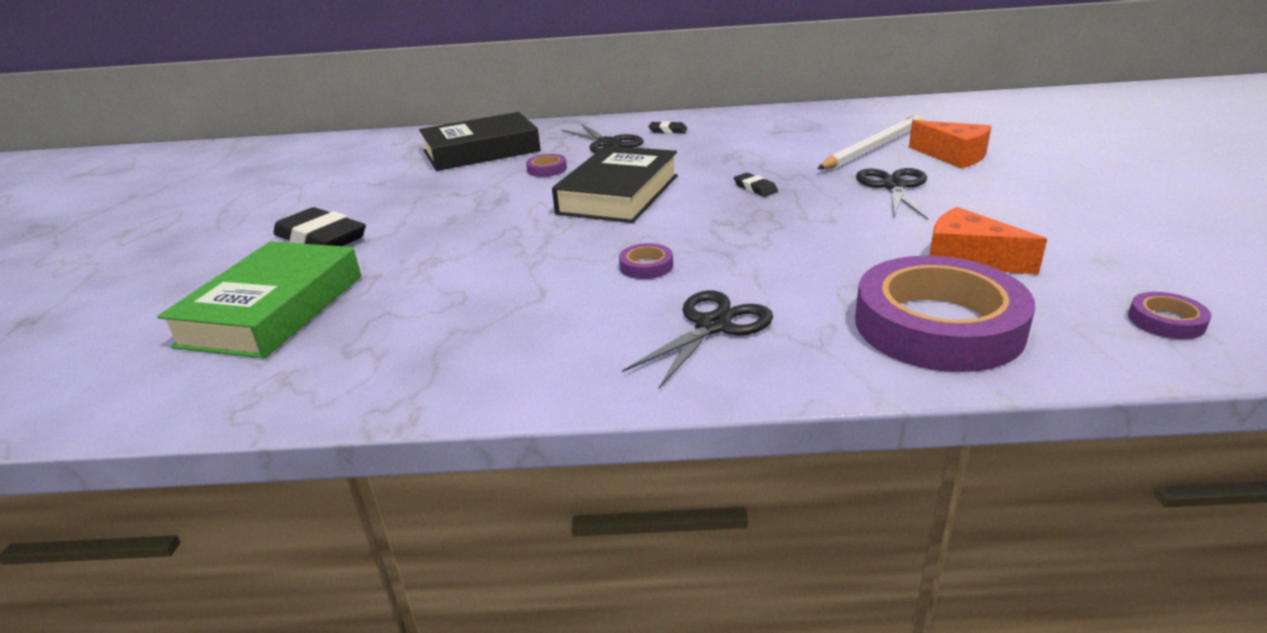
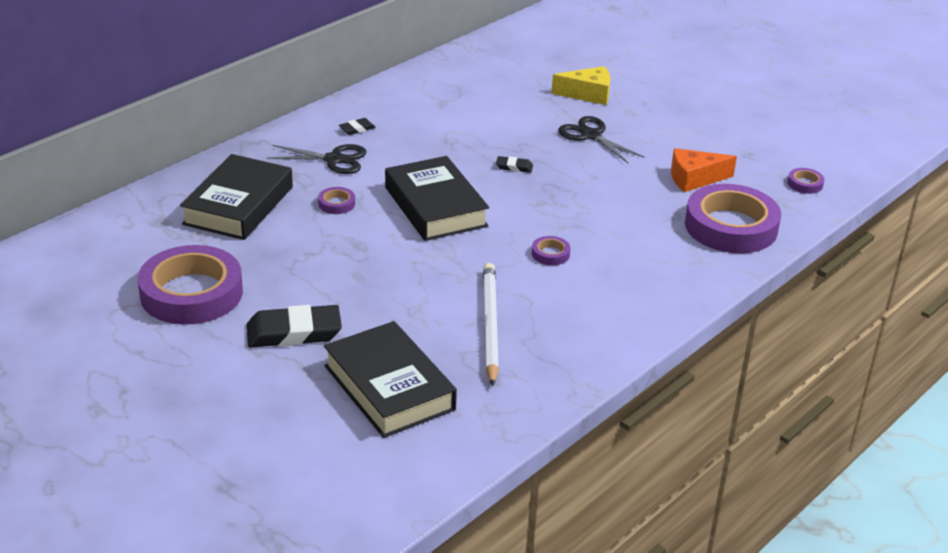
camera: 50 degrees left, 5 degrees up
(273, 310) = (389, 387): green book -> black book
(332, 189) = (191, 293): none -> purple tape
(713, 326) = (642, 274): black scissors -> none
(873, 147) = (530, 100): white pencil -> white pencil (490, 325)
(953, 156) = (588, 94): orange cheese -> yellow cheese

